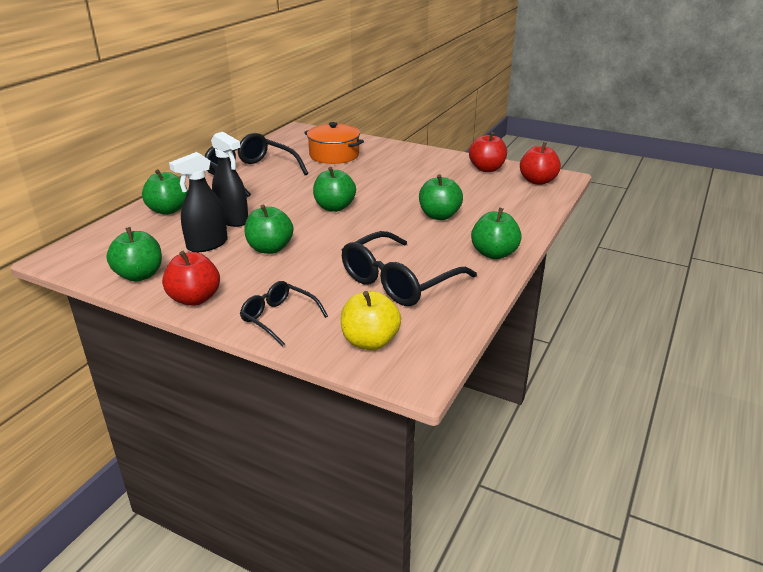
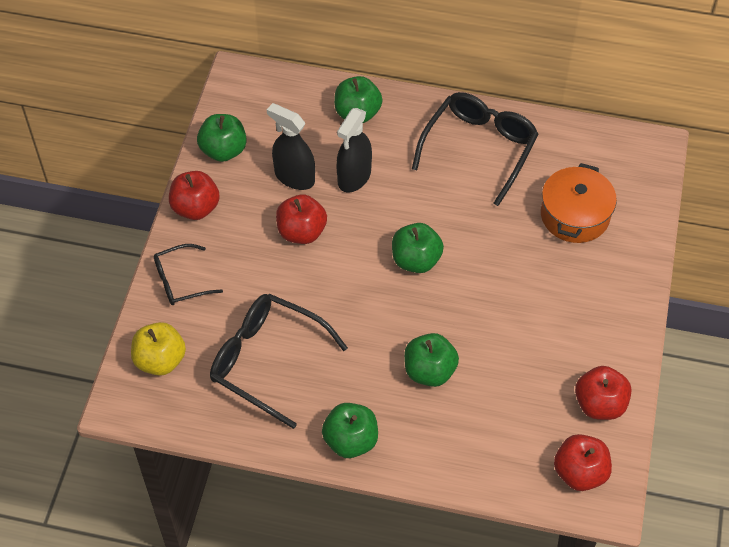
camera: 75 degrees right, 25 degrees up
(270, 248) = (301, 232): green apple -> red apple
(278, 318) = (180, 281): black glasses -> black glasses turned 135 degrees counterclockwise

